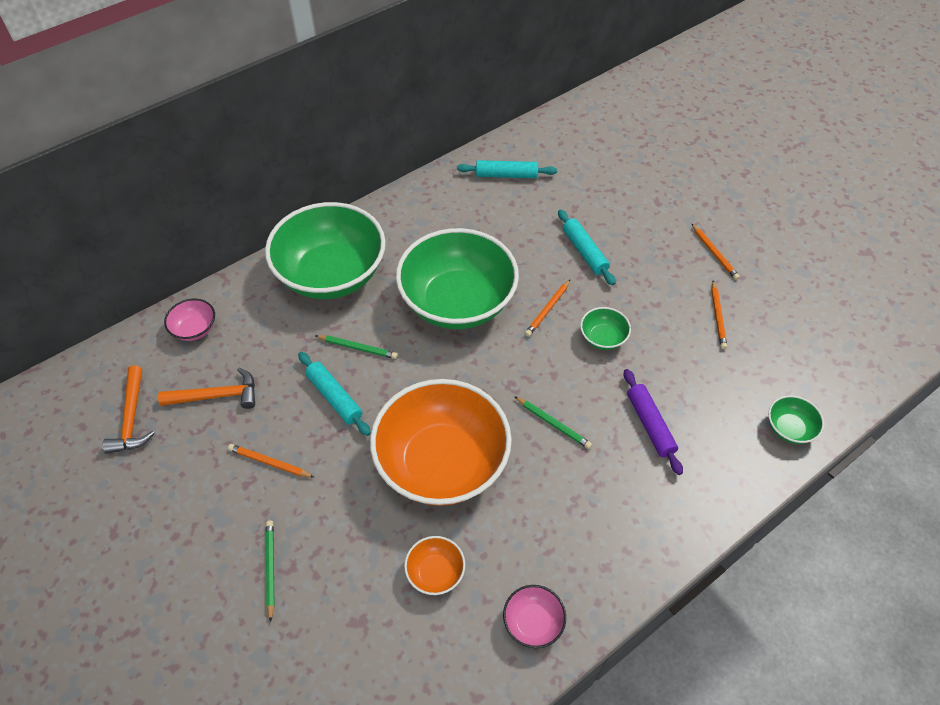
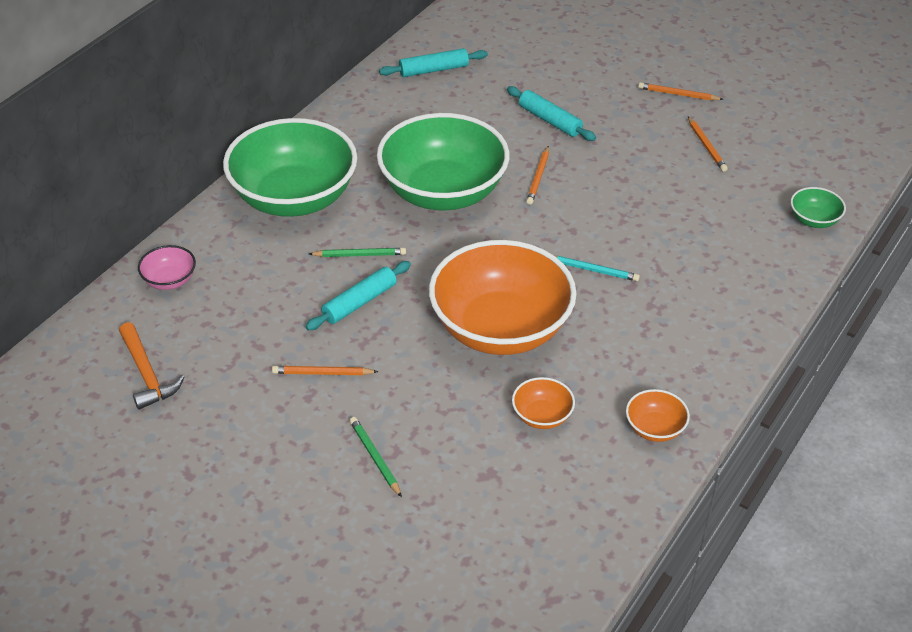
camera: 20 degrees left, 10 degrees down
(216, 396) = (230, 332): orange hammer -> none
(334, 397) = (359, 302): turquoise rolling pin -> turquoise rolling pin turned 75 degrees counterclockwise
(533, 622) = (655, 428): pink bowl -> orange bowl
(553, 424) = (593, 270): green pencil -> turquoise pencil
(603, 338) = (605, 189): green bowl -> none
(650, 425) = (686, 248): purple rolling pin -> none
(714, 253) = (678, 94): orange pencil -> orange pencil turned 150 degrees clockwise

